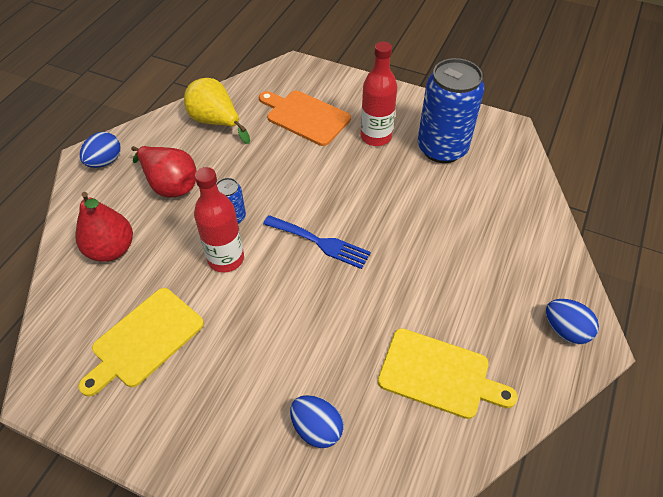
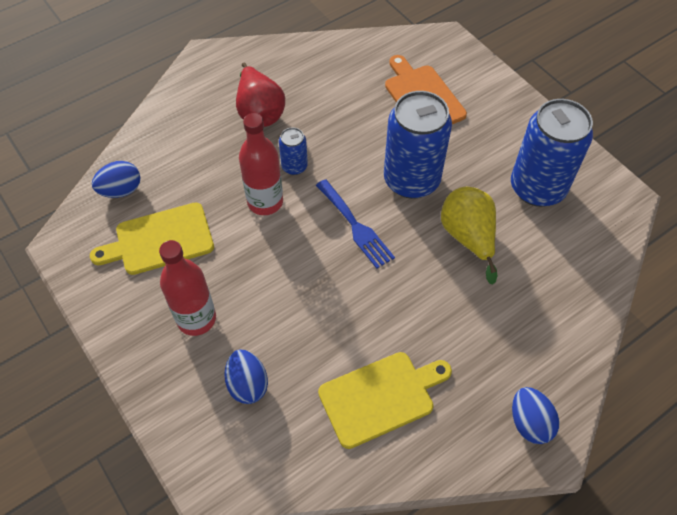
camera: 30 degrees right, 5 degrees up
(105, 161) = (218, 66): blue egg -> blue egg (121, 190)
(111, 250) = (178, 149): red pear -> none
(216, 122) = (336, 68): yellow pear -> yellow pear (468, 237)
(341, 184) = (411, 180): none -> blue can
(376, 137) = (478, 147): red bottle -> red bottle (196, 319)
(439, 374) = (380, 397): yellow cutting board -> yellow cutting board turned 75 degrees counterclockwise

